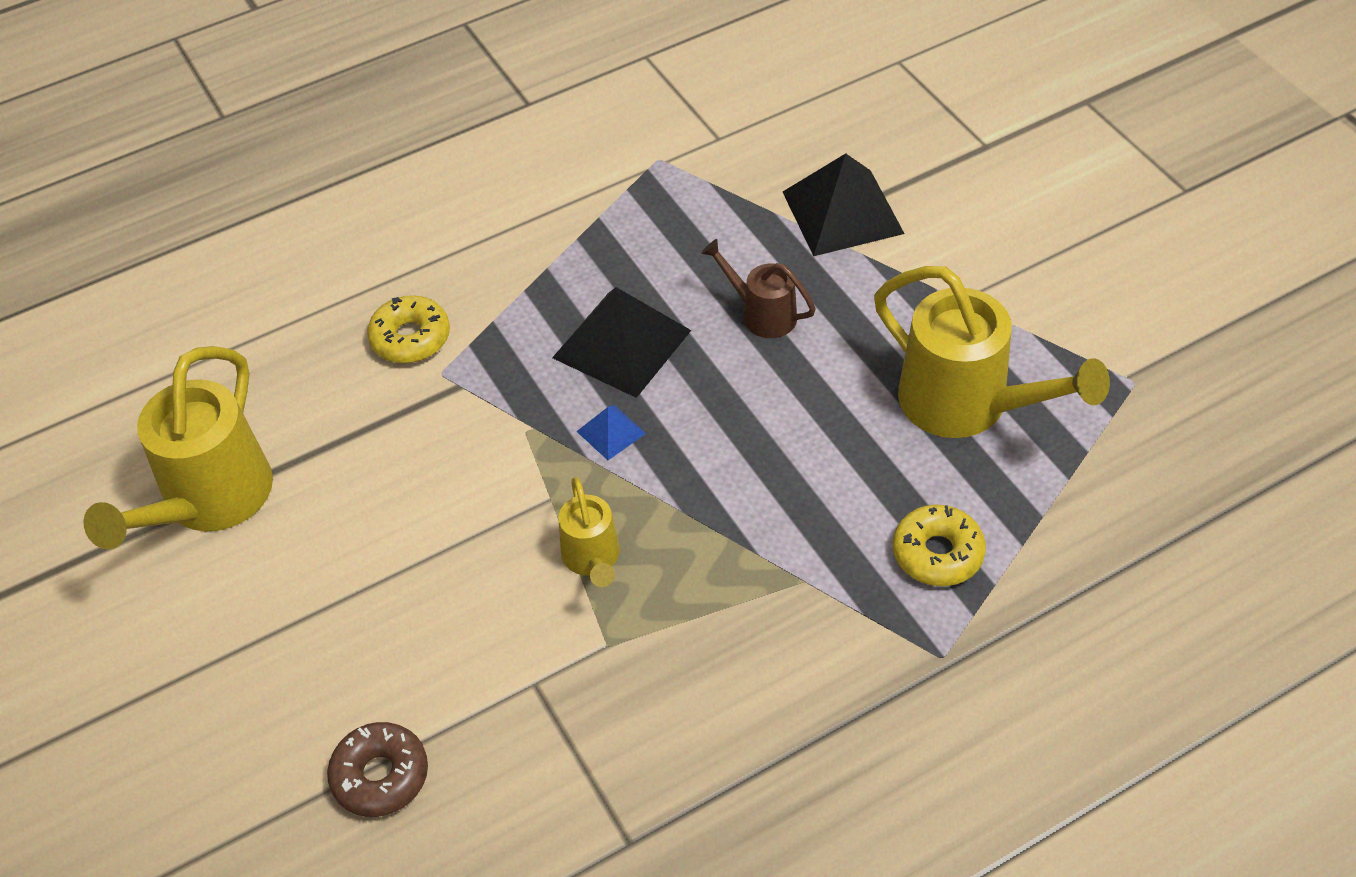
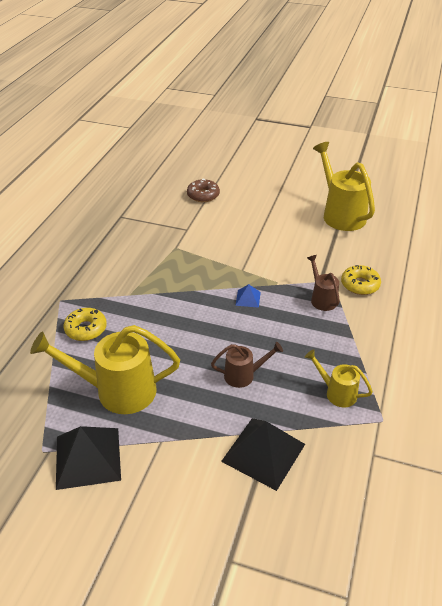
camera: 135 degrees right, 10 degrees down
(500, 354) = (322, 298): none -> brown watering can
(592, 559) = (207, 263): yellow watering can -> yellow watering can (336, 392)
(622, 344) = (284, 328): black pyramid -> black pyramid (88, 457)

